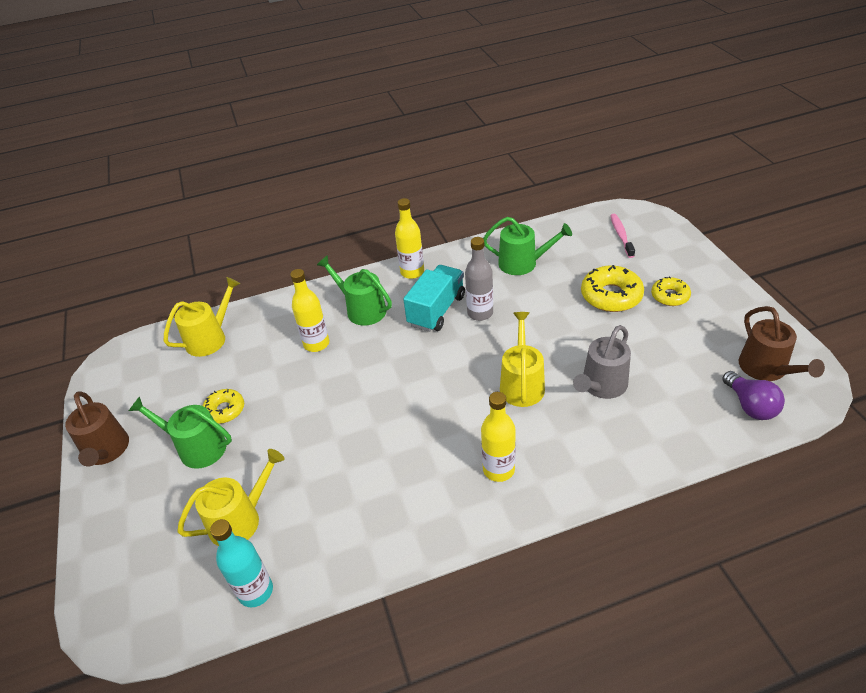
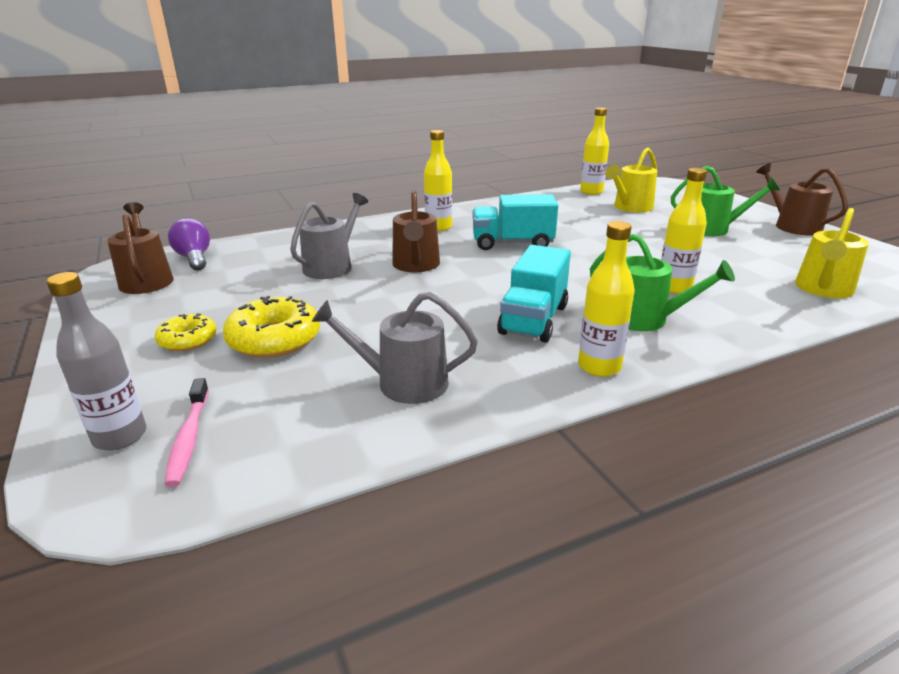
camera: 170 degrees right, 15 degrees down
(225, 410) = (716, 245): yellow donut -> none
(255, 591) = (591, 192): turquoise bottle -> yellow bottle
(422, 423) = (512, 243): none -> turquoise truck
(480, 313) = (470, 318): grey bottle -> grey bottle (120, 436)
(522, 263) = (403, 383): green watering can -> grey watering can
(522, 384) = (416, 265): yellow watering can -> brown watering can

